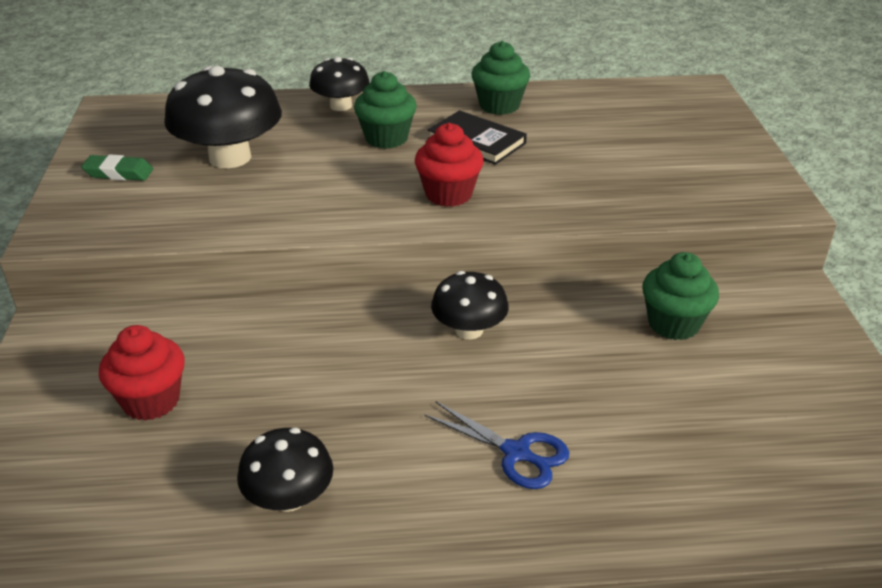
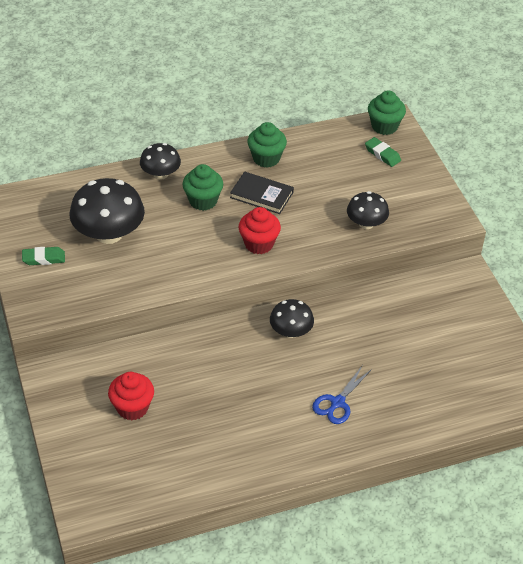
camera: 15 degrees left, 10 degrees up
(289, 497) = (232, 448): black mushroom -> black mushroom (366, 223)
(516, 453) = (337, 402): blue scissors -> blue scissors turned 105 degrees clockwise
(673, 324) = (403, 308): green cupcake -> green cupcake (384, 126)
(676, 118) = (382, 154): none -> green eraser

